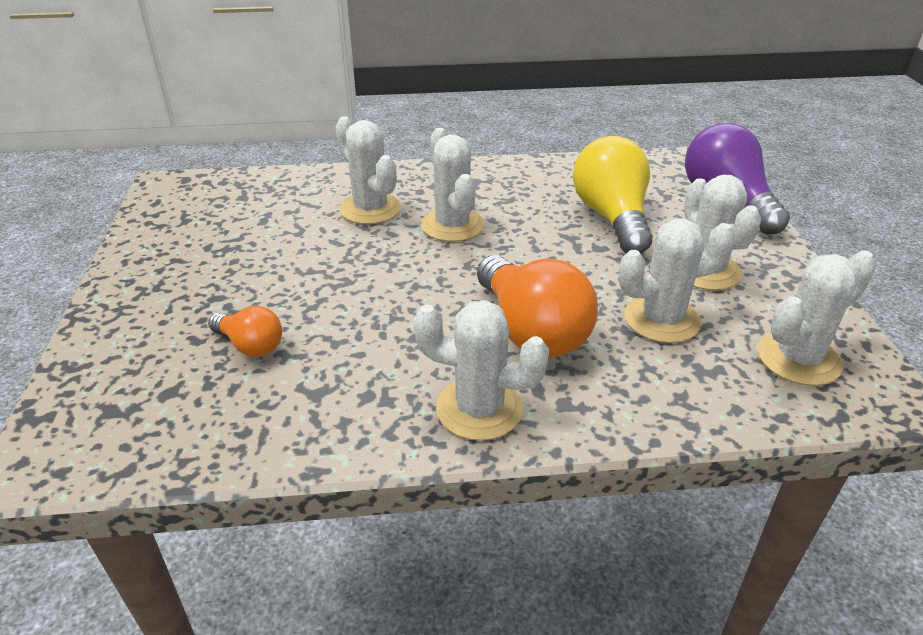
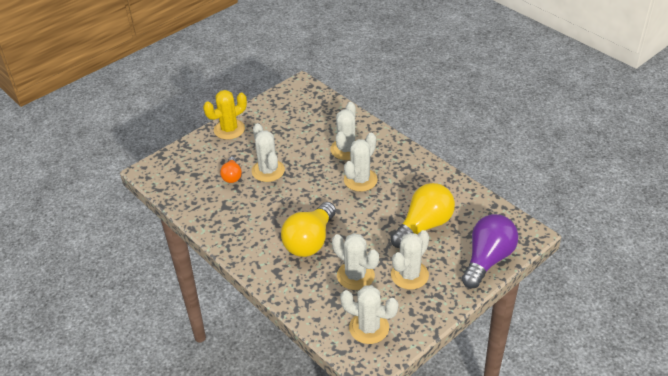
camera: 55 degrees right, 5 degrees up
(130, 294) = (229, 129): none -> yellow cactus
(479, 409) = (253, 250): white cactus -> white cactus (268, 171)
(531, 330) = (310, 241): orange light bulb -> yellow light bulb

